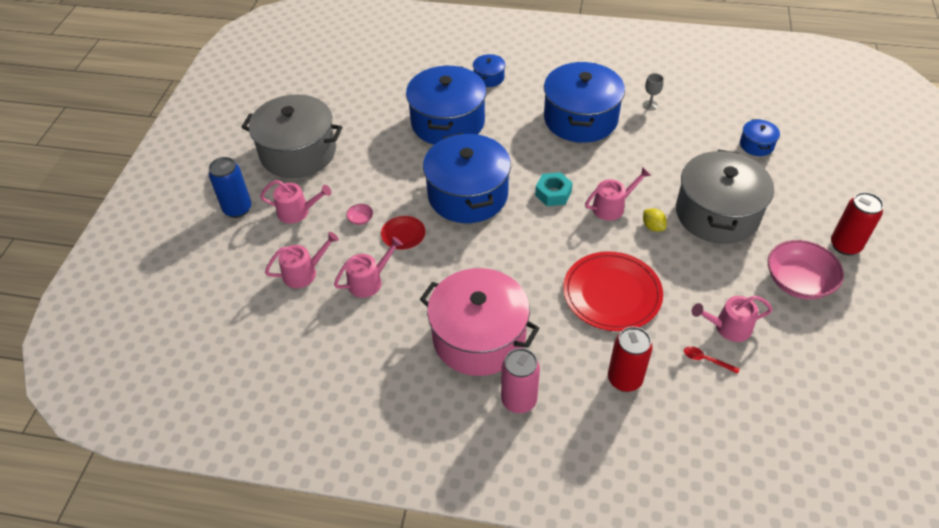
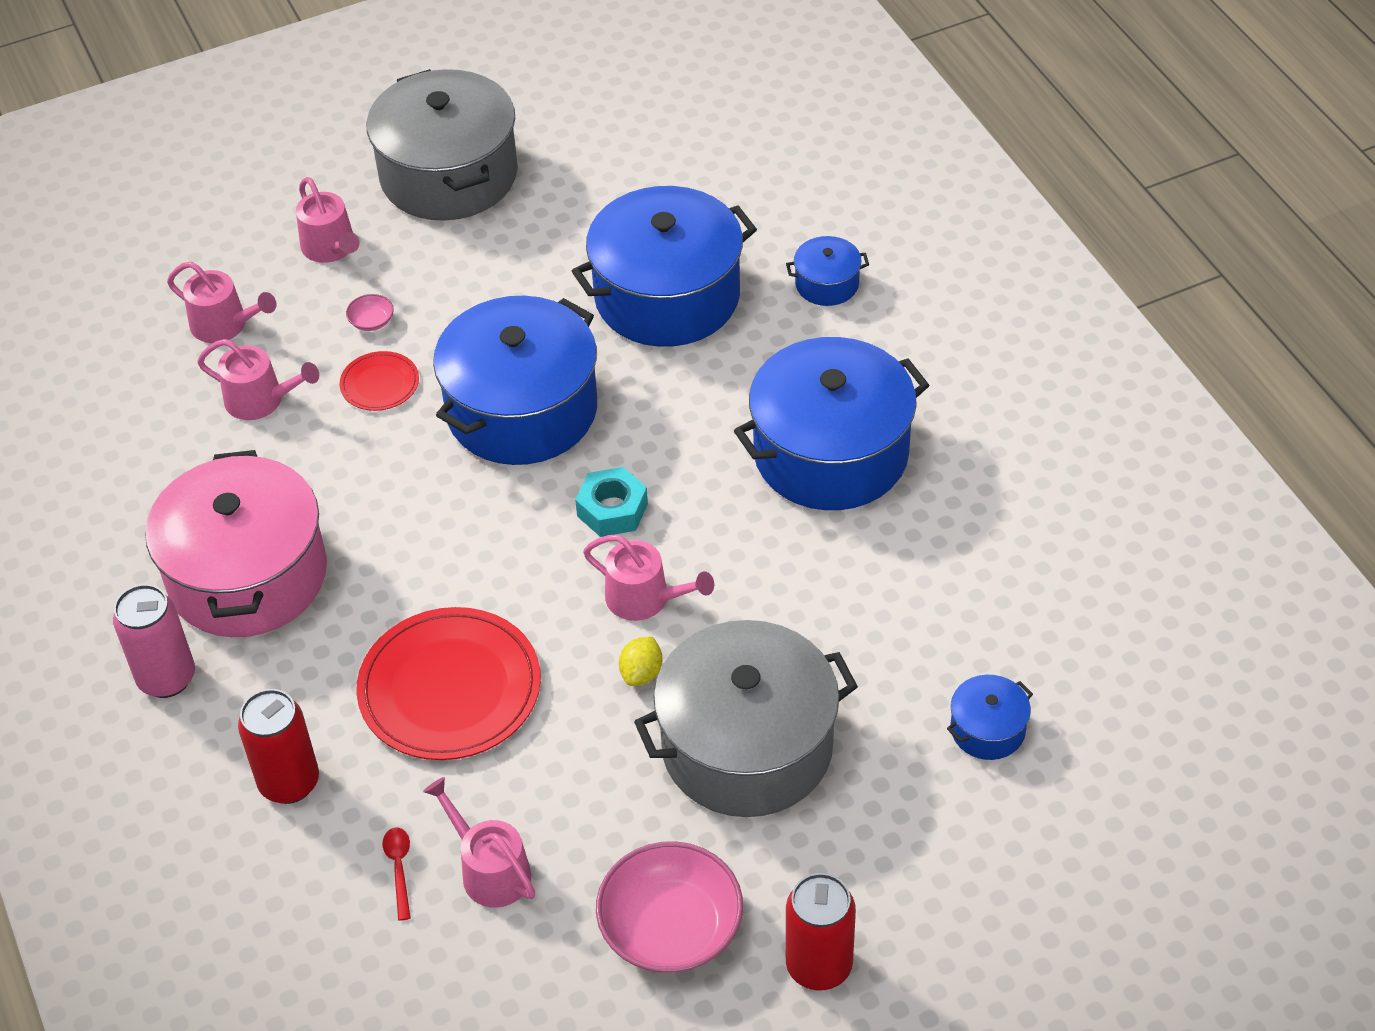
camera: 55 degrees right, 0 degrees up
(237, 209) = (286, 186): blue can -> none
(650, 105) = (958, 528): grey goblet -> none

